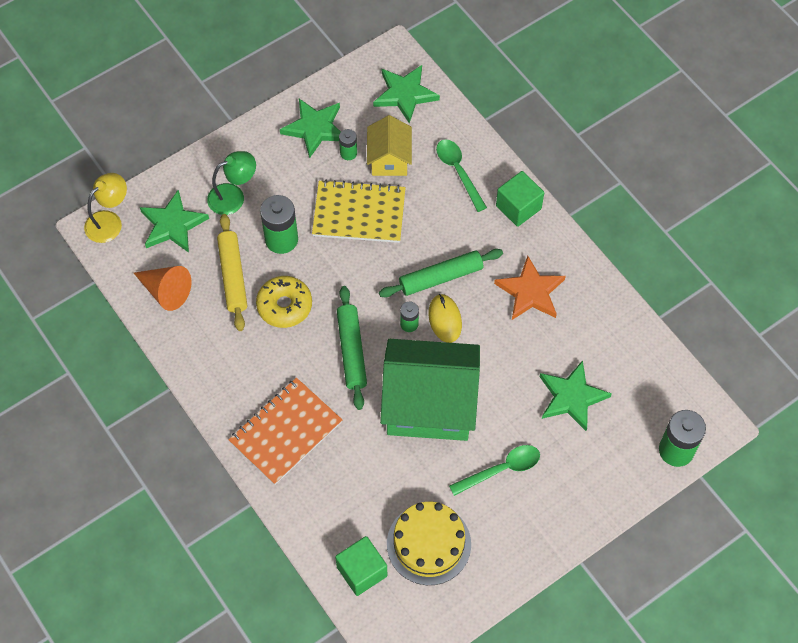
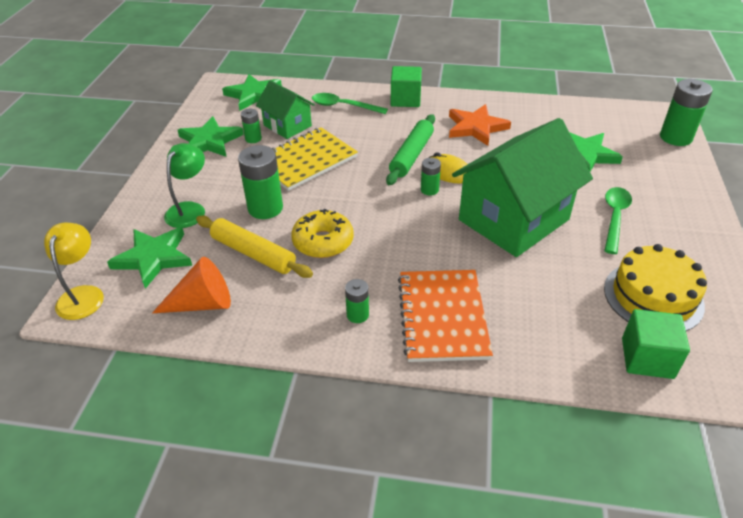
camera: 45 degrees left, 20 degrees down
(240, 383) = (357, 315): none -> green battery
(351, 351) = (413, 231): green rolling pin -> none
(389, 159) = (287, 126): yellow house -> green house

